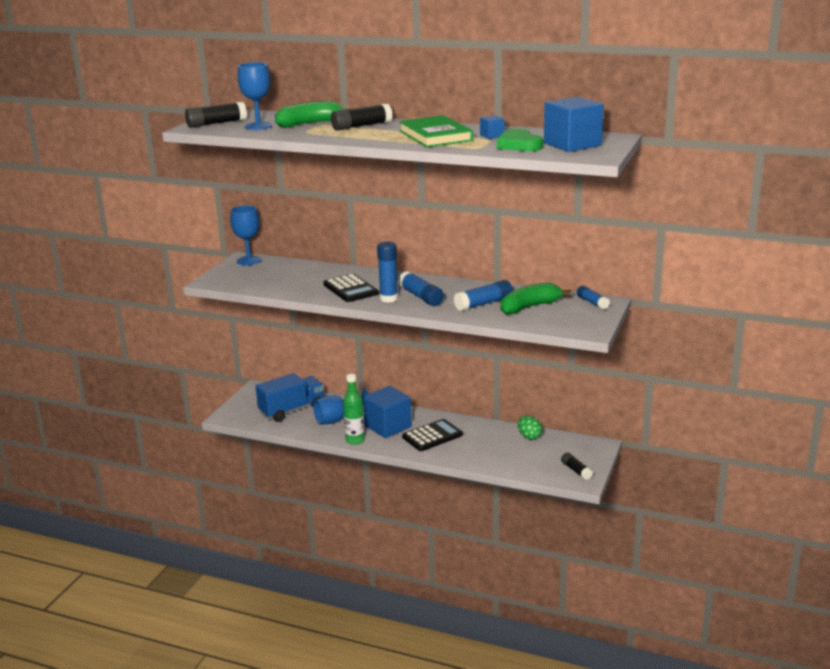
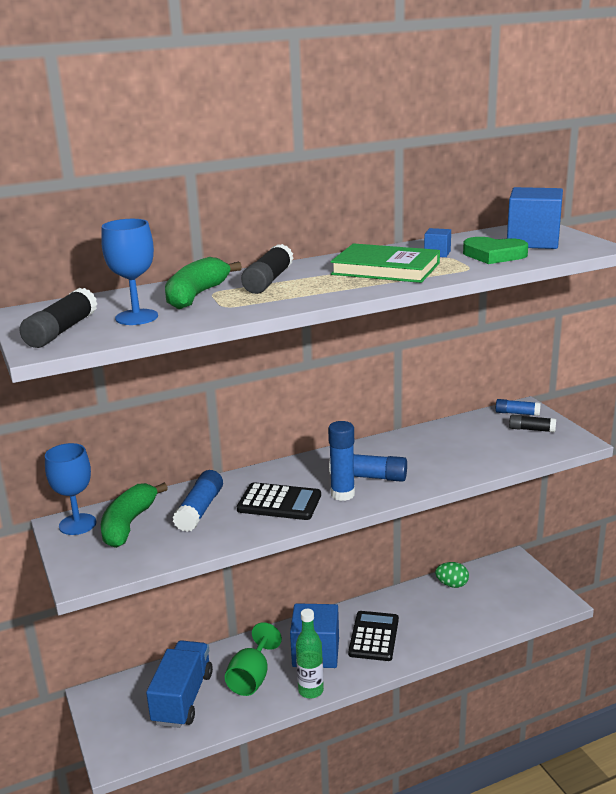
camera: 45 degrees left, 0 degrees up
(337, 419) = (251, 678): blue goblet -> green goblet
(483, 304) = (439, 456): blue glue stick -> blue glue stick (200, 510)
(529, 307) = (482, 441): green banana -> green banana (128, 524)
(576, 471) = (539, 595): black glue stick -> black glue stick (531, 429)

